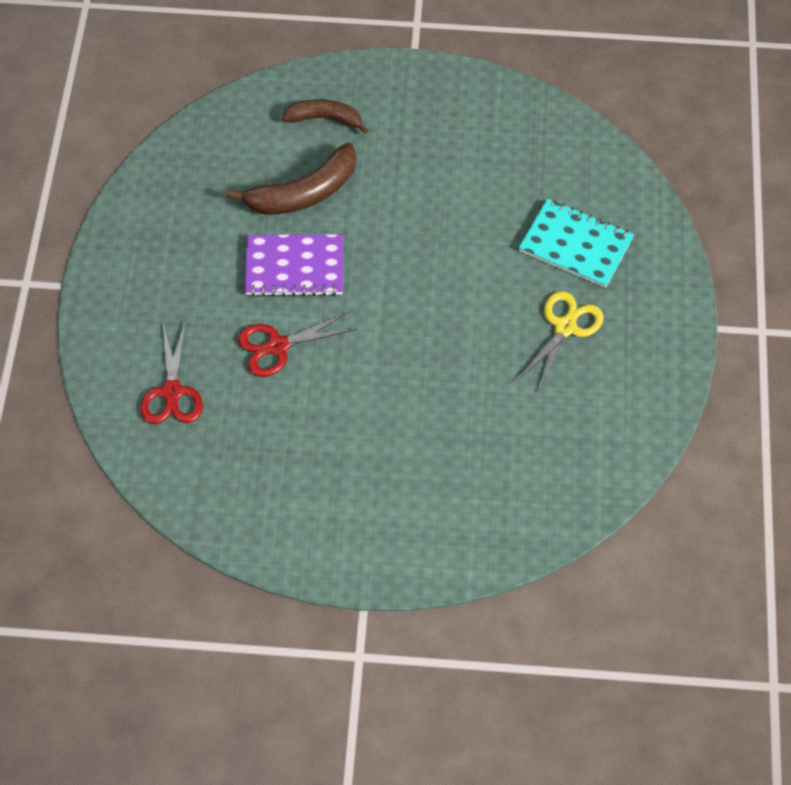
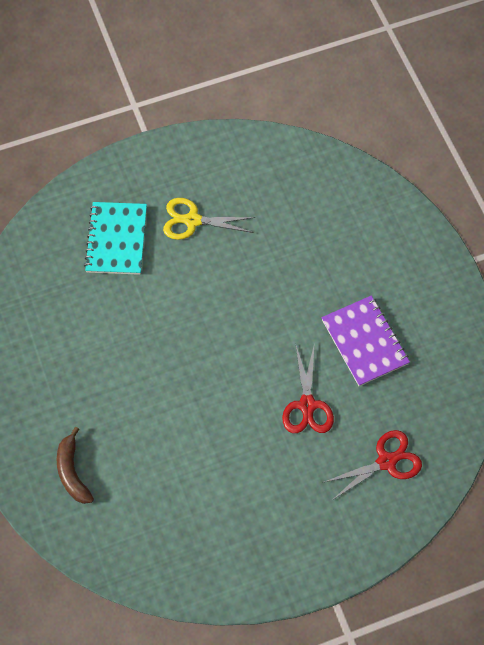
camera: 115 degrees left, 5 degrees up
(278, 346) = (307, 405): red scissors -> red scissors turned 45 degrees clockwise
(295, 267) = (231, 426): purple notebook -> purple notebook (364, 342)
(303, 193) = (157, 453): brown banana -> none

